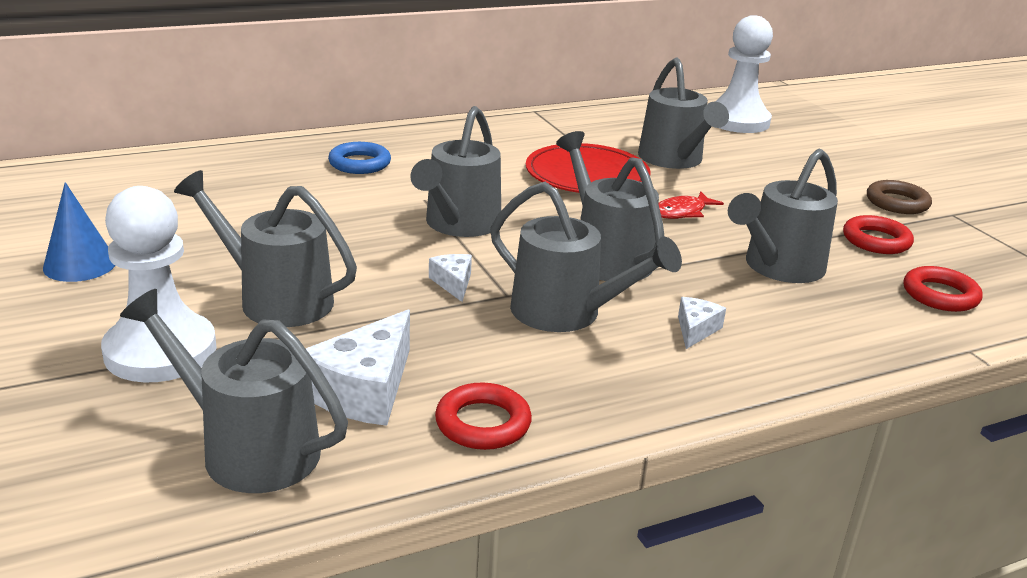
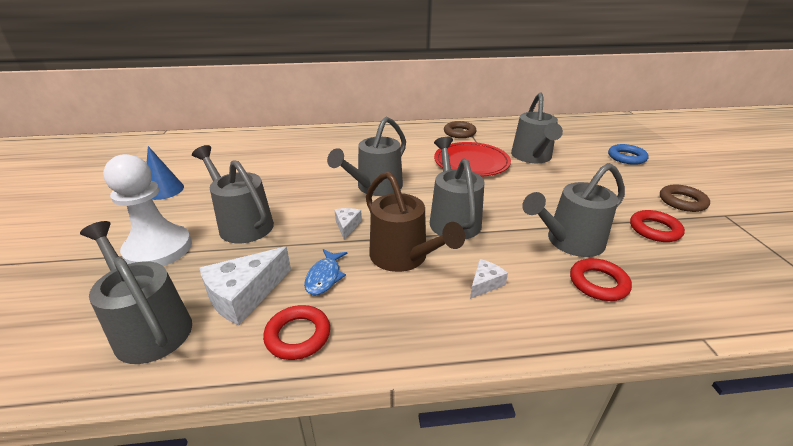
camera: 20 degrees right, 5 degrees up
(359, 163) = (345, 145): blue ring -> blue ring (626, 157)
(468, 351) = (324, 277): none -> blue fish
(541, 130) = (459, 133): none -> brown ring
(567, 313) = (404, 258): grey watering can -> brown watering can
(682, 212) = (520, 193): red fish -> none
(737, 121) = (587, 135): white pawn -> none
(940, 295) = (692, 282): red ring -> red ring (598, 283)

